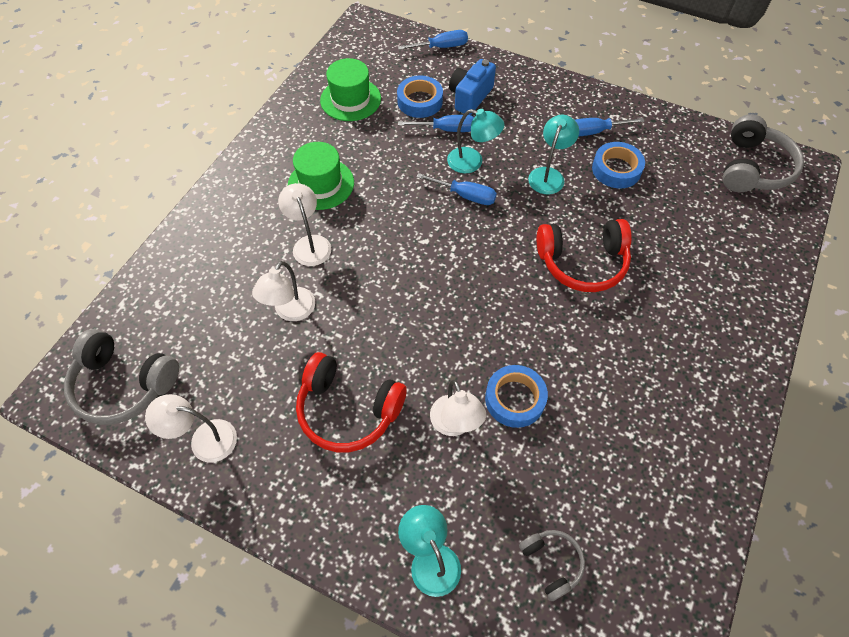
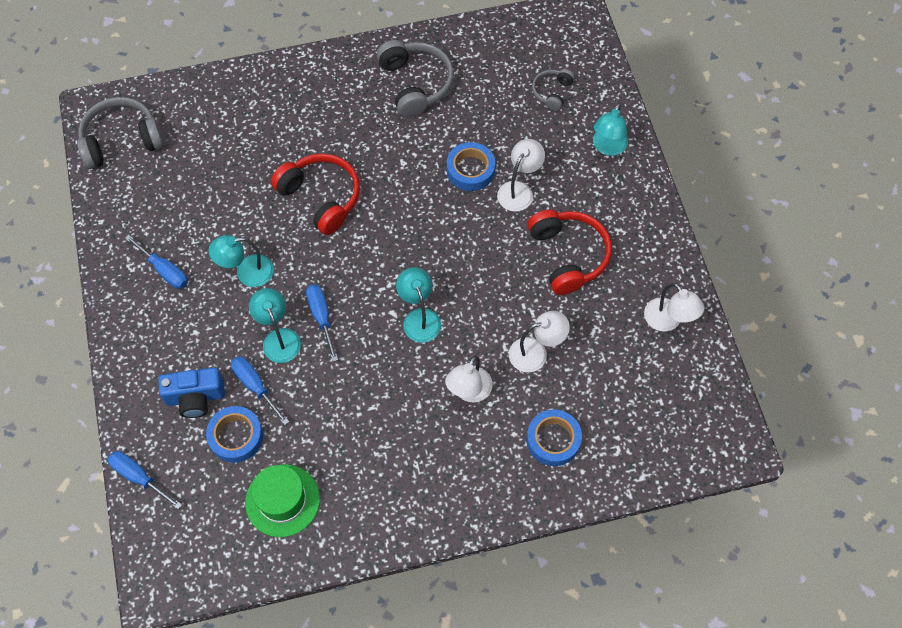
camera: 130 degrees left, 5 degrees up
(123, 385) = (688, 408): grey headphones -> grey headphones (415, 84)
(321, 184) = (404, 436): green hat -> none
(402, 255) = (419, 318): none -> turquoise lamp
(616, 169) = (200, 229): blue tape -> blue tape (553, 440)

